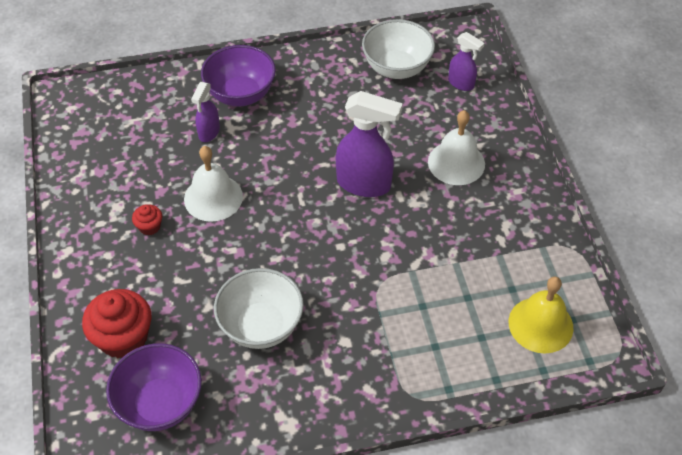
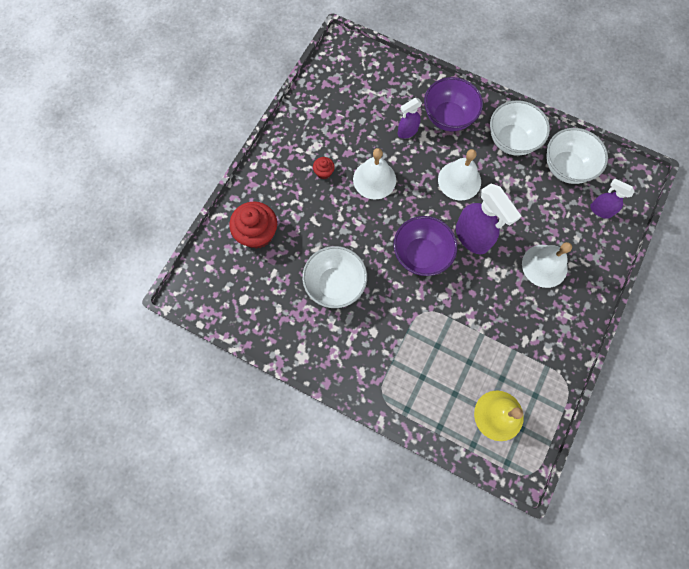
camera: 40 degrees right, 20 degrees up
(160, 403) = (246, 289): purple bowl -> purple bowl (421, 255)
(304, 142) = (459, 180): none -> white bell
(323, 77) = (511, 140): none -> white bowl
(461, 83) = (600, 210): purple spray bottle -> purple spray bottle turned 135 degrees clockwise

